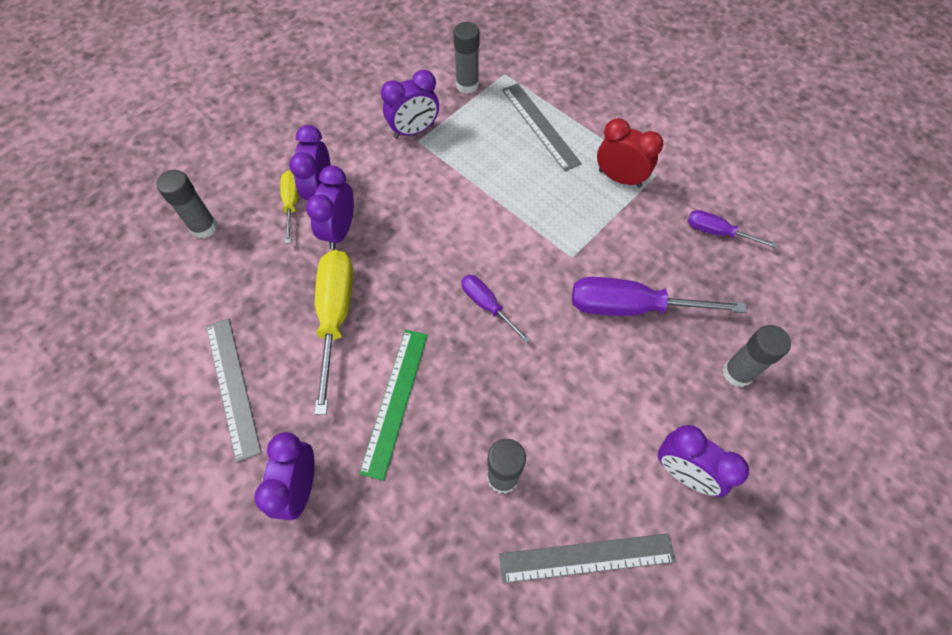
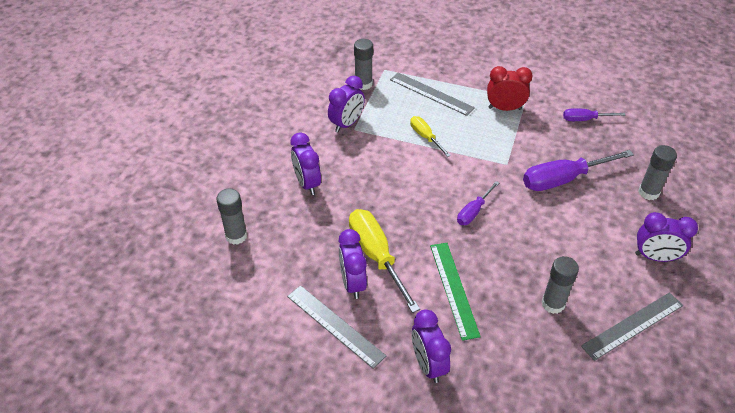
camera: 25 degrees left, 15 degrees down
(291, 203) = (291, 198): yellow screwdriver -> yellow screwdriver (425, 137)
(339, 231) = (340, 203): purple clock -> purple clock (353, 283)
(487, 306) = (473, 211): purple screwdriver -> purple screwdriver turned 75 degrees counterclockwise

